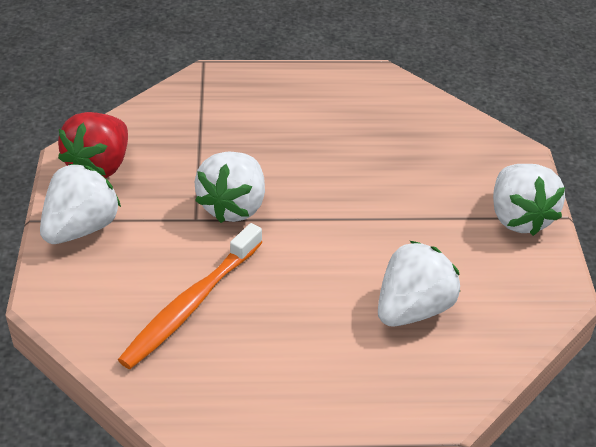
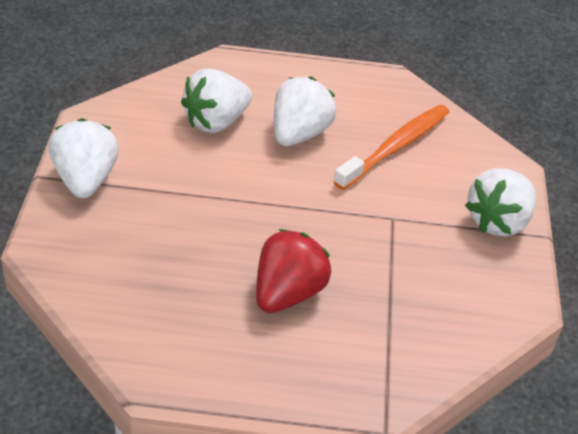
camera: 175 degrees left, 0 degrees up
(100, 166) = (494, 284): red strawberry -> red strawberry (288, 293)
(233, 206) = (356, 224): white strawberry -> white strawberry (299, 134)

